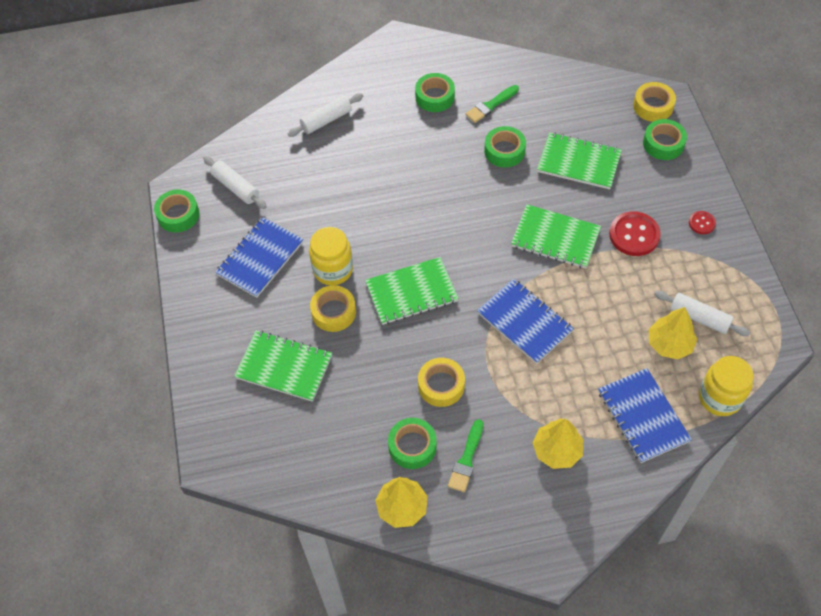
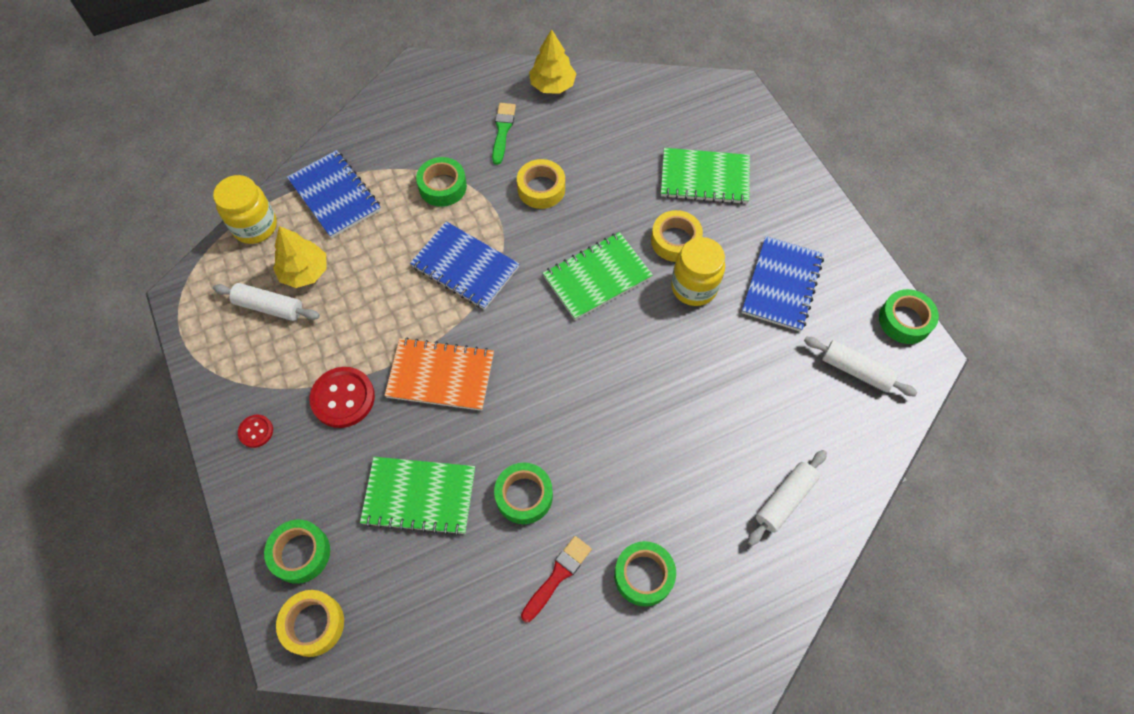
camera: 165 degrees right, 5 degrees up
(412, 446) = (556, 132): green tape -> green tape (442, 186)
(491, 105) = (557, 576): green brush -> red brush
(555, 238) = (440, 376): green notebook -> orange notebook
(557, 450) = (418, 152): yellow tree -> none

